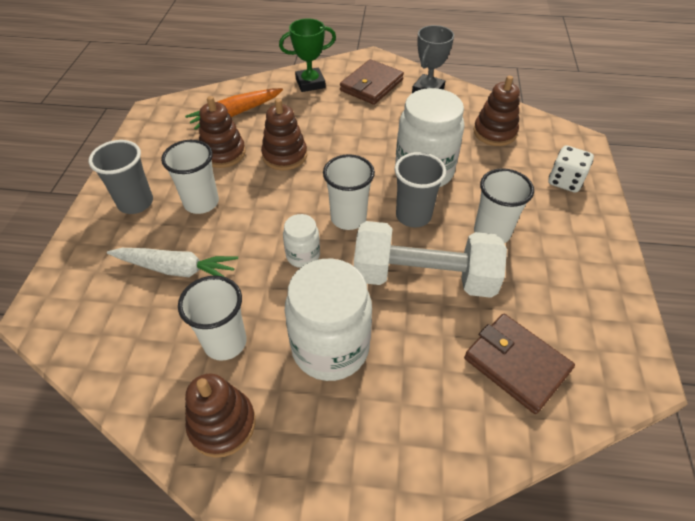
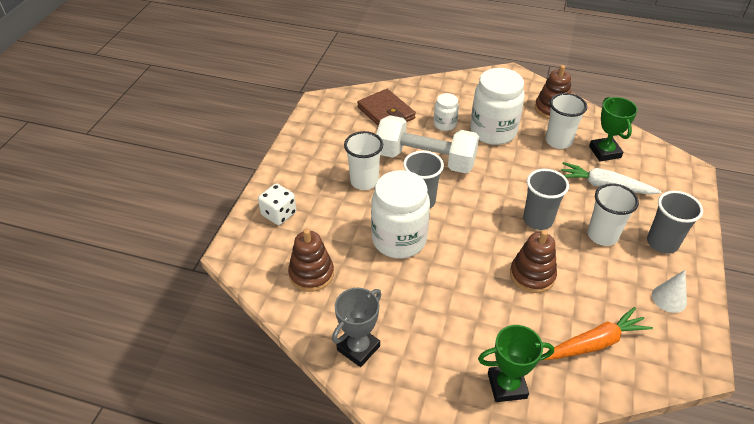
camera: 170 degrees left, 5 degrees down
(156, 152) = (669, 298): none -> white cone
(156, 330) = (604, 152): none -> green trophy
(223, 153) = (596, 287): brown stacking toy -> none
(273, 211) = (538, 220): none -> grey cup
(303, 255) = (511, 183): white jar -> white jar (445, 124)
(348, 218) = (474, 206): white cup -> none
(371, 85) = (427, 369): brown wallet -> none

